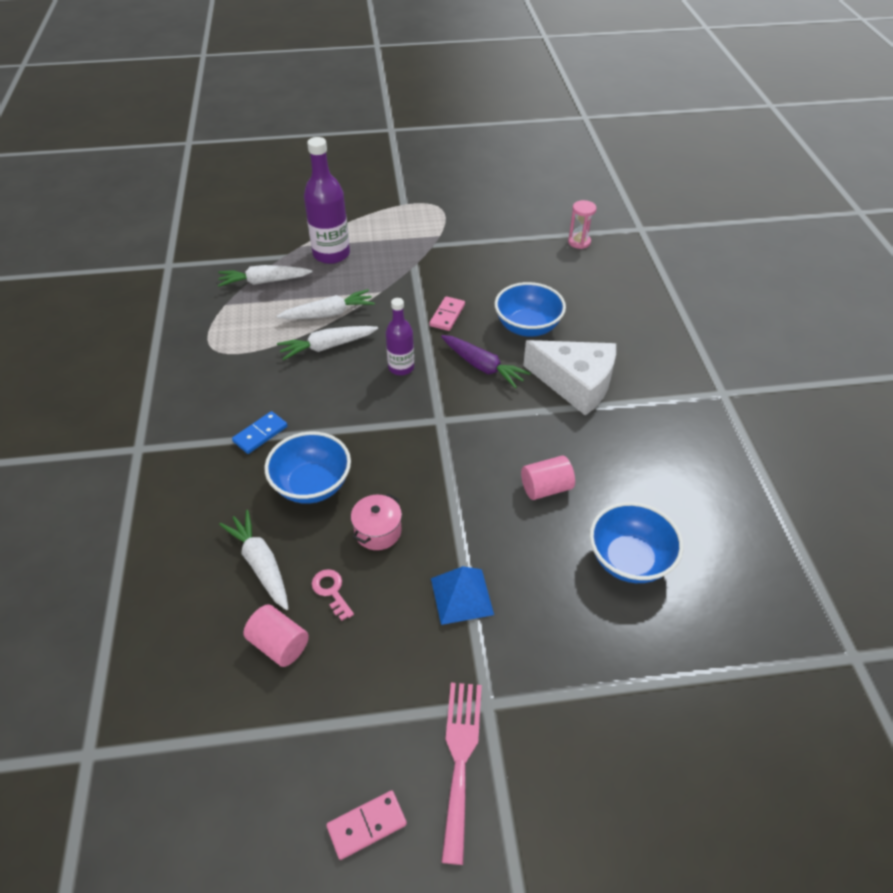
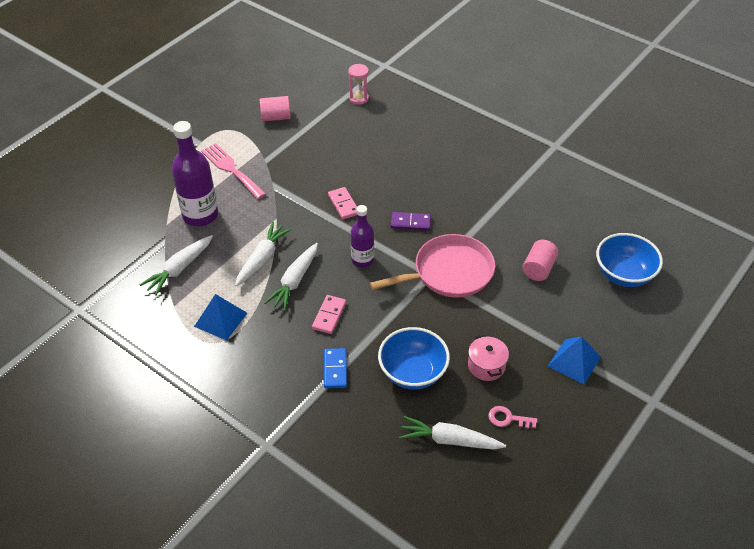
camera: 45 degrees left, 0 degrees up
(239, 336) = (220, 319): none -> blue pyramid
(279, 644) = (521, 470): pink cylinder -> pink cylinder (276, 117)
(367, 825) = (678, 505): pink domino -> pink domino (329, 316)
(458, 430) = (449, 272): none -> pink pan
(460, 758) = (675, 437): pink fork -> pink fork (231, 169)
(482, 366) = (410, 223): purple carrot -> purple domino
(527, 327) = (403, 178): blue bowl -> none
(575, 383) = (476, 195): white cheese -> none

